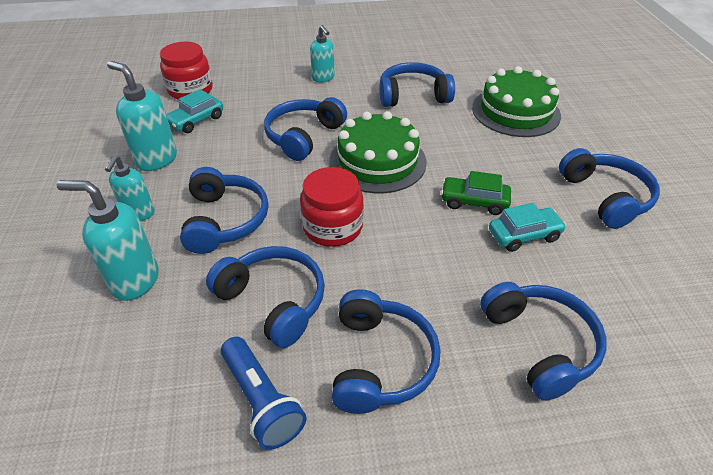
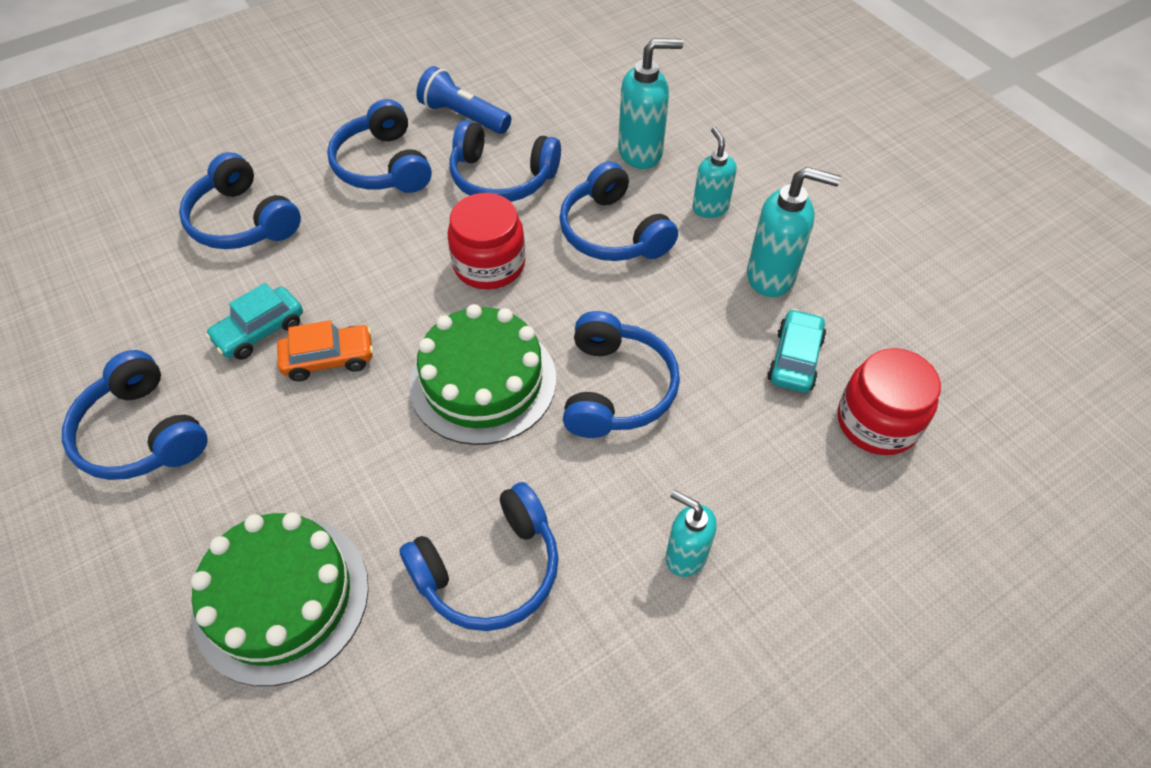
camera: 155 degrees right, 10 degrees up
(474, 202) = (329, 359): green car -> orange car

